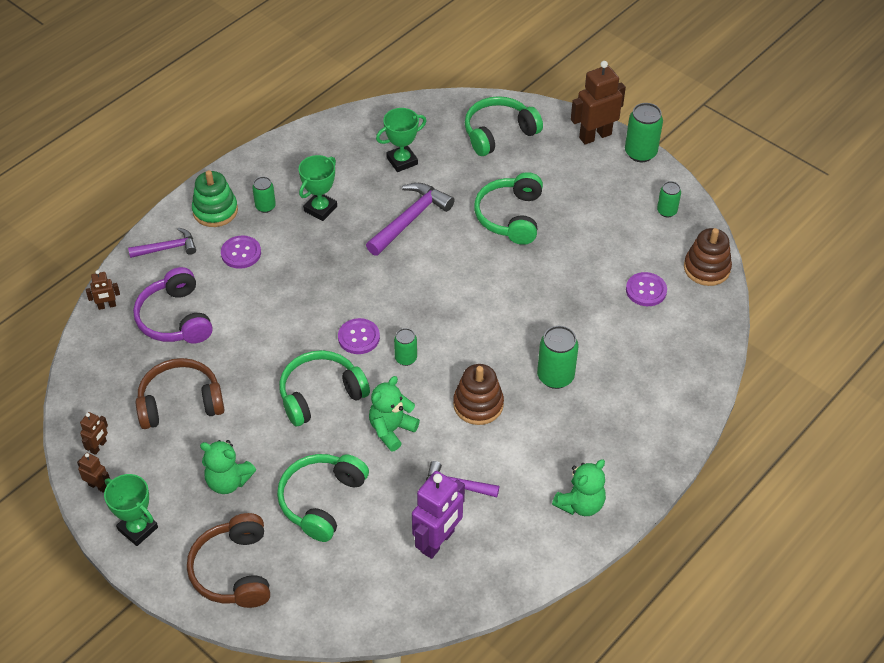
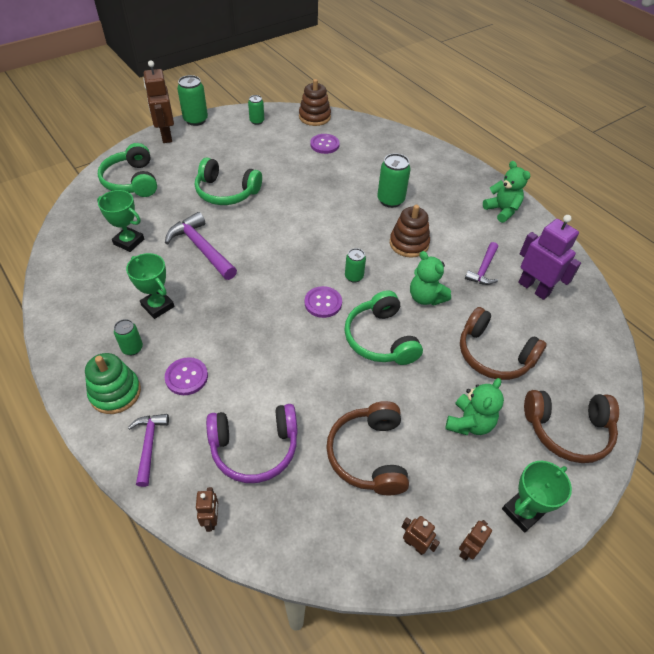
camera: 80 degrees left, 0 degrees up
(321, 500) = (493, 355): green headphones -> brown headphones
(402, 161) = (129, 242): green trophy -> green trophy turned 45 degrees counterclockwise

